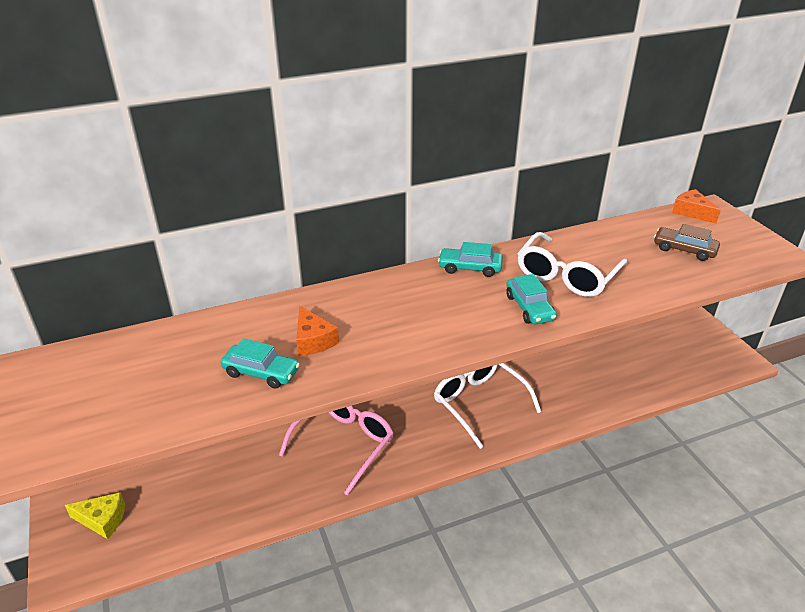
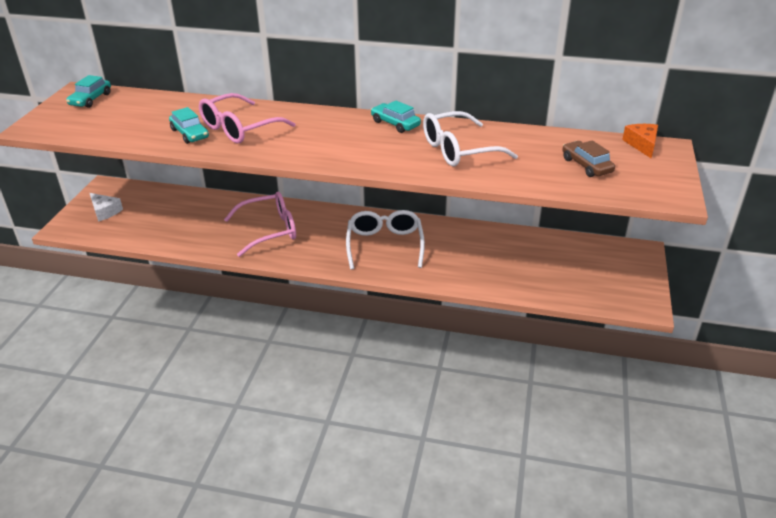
camera: 35 degrees right, 0 degrees up
(102, 520) = (105, 211): yellow cheese -> white cheese
(313, 340) = (239, 128): orange cheese -> pink glasses
(529, 308) = (399, 158): turquoise car -> turquoise car (90, 99)

